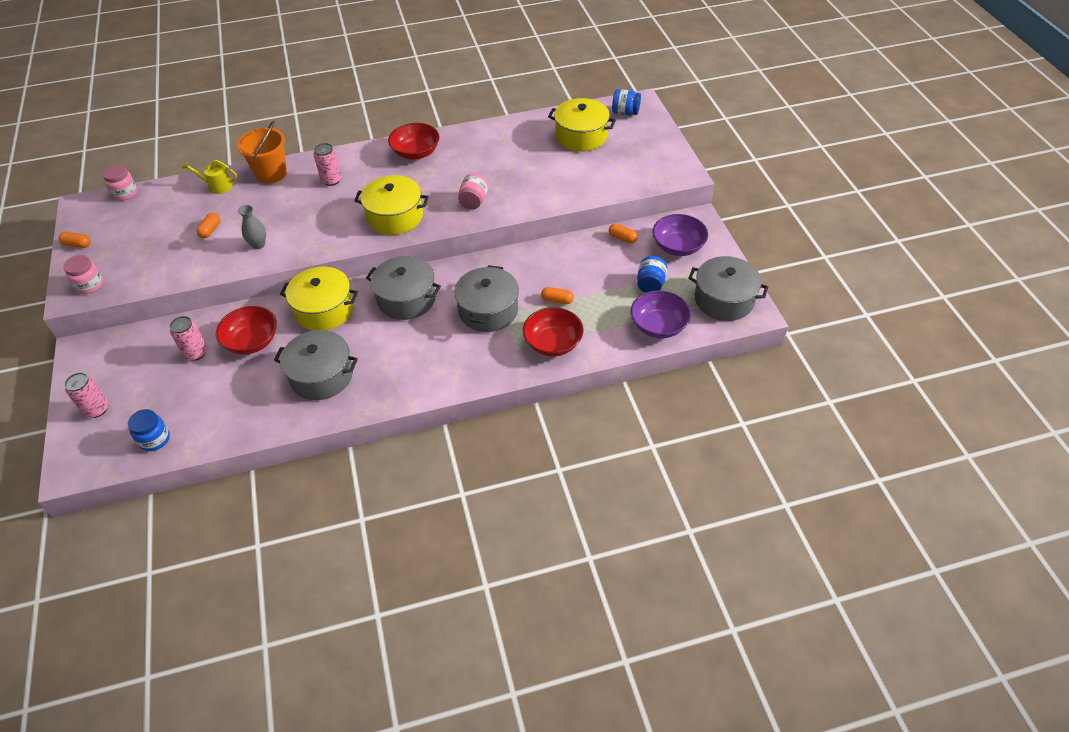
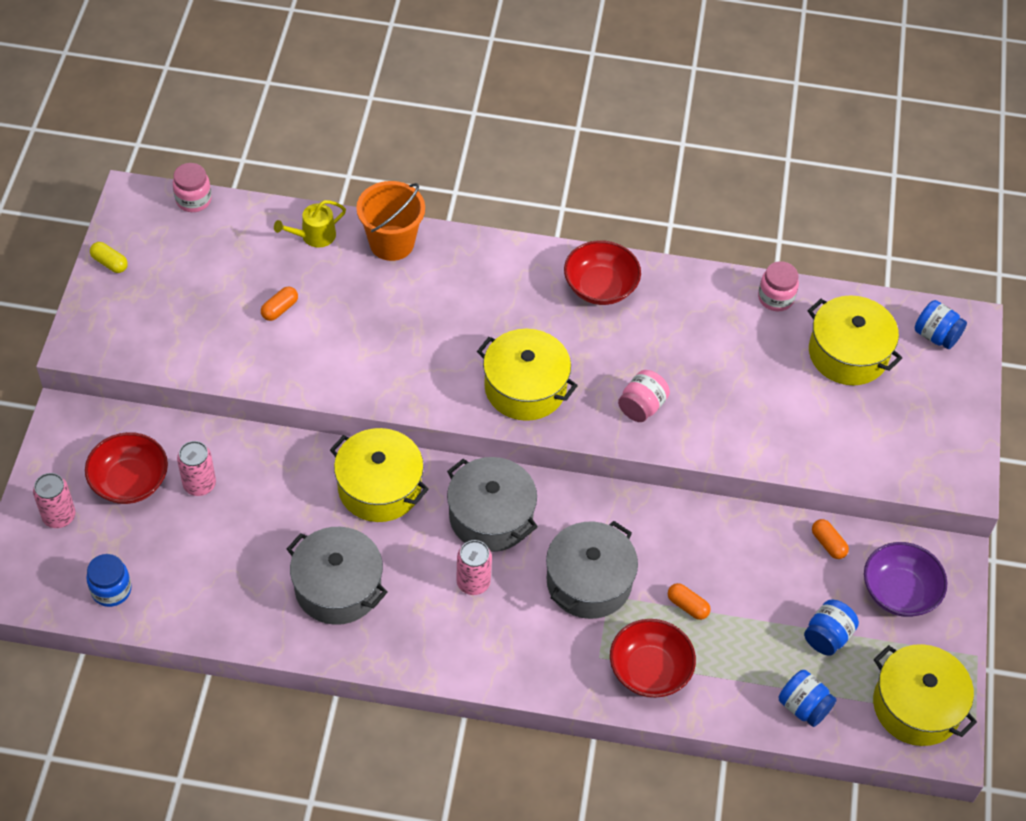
camera: 20 degrees right, 5 degrees up
(77, 244) = (110, 263): orange capsule -> yellow capsule
(90, 285) = (105, 336): pink jar -> pink jar (775, 298)
(217, 186) = (314, 236): yellow watering can -> yellow watering can turned 60 degrees counterclockwise
(252, 341) = (272, 497): red bowl -> red bowl (130, 481)
(258, 244) = (332, 359): grey vase -> none
(331, 180) = (466, 288): pink can -> pink can (473, 582)
(658, 326) = (803, 706): purple bowl -> blue jar
(724, 299) = (916, 706): grey pot -> yellow pot

